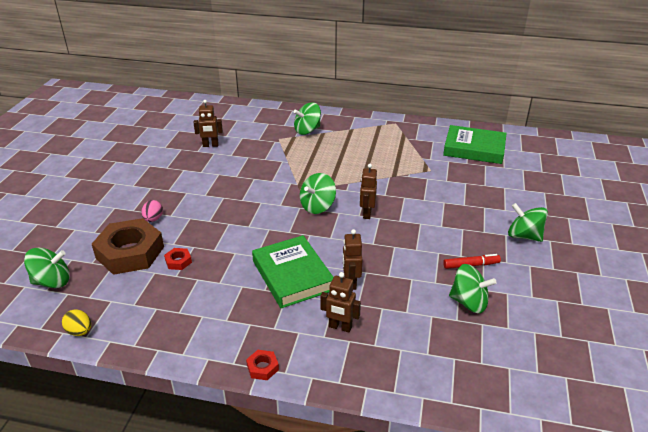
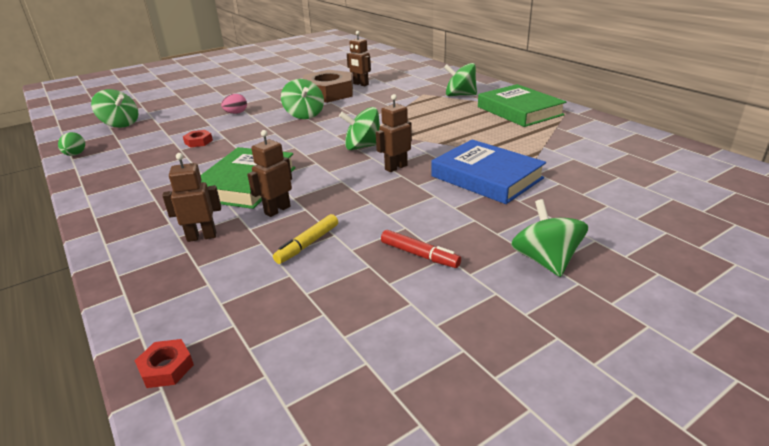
camera: 45 degrees right, 5 degrees down
(80, 331) = (75, 155): yellow egg -> green egg
(130, 252) = (185, 126): brown nut -> brown nut (328, 93)
(262, 367) = (101, 231): red nut -> red nut (166, 368)
(340, 327) = (202, 237): brown robot -> brown robot turned 105 degrees clockwise
(409, 293) = (308, 244): none -> yellow marker
(427, 196) = (486, 177): none -> blue book
(469, 302) = (349, 286): green spinning top -> green spinning top (304, 115)
(474, 149) = (630, 158): green book -> green book (519, 111)

